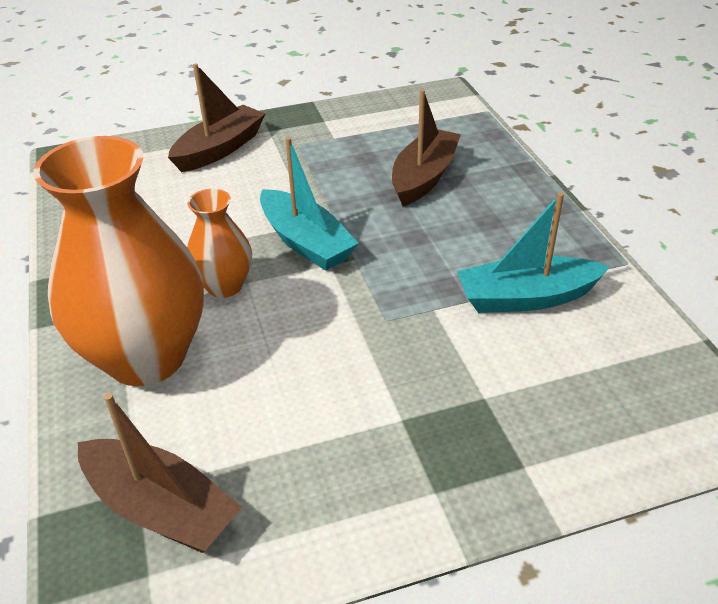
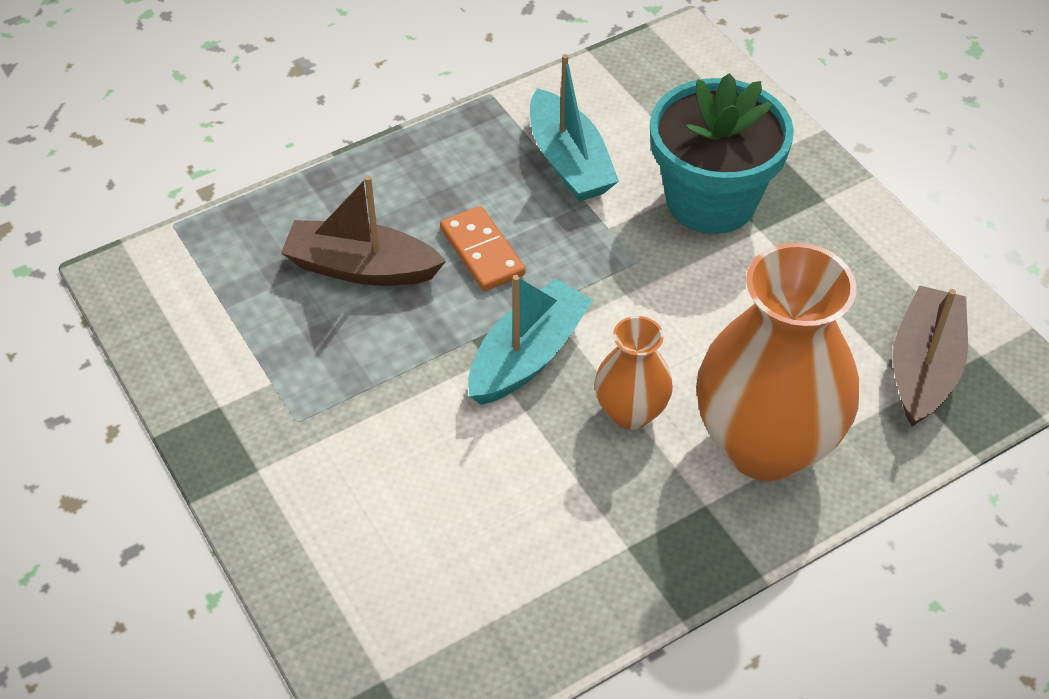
camera: 105 degrees left, 10 degrees up
(220, 149) = (325, 517): brown boat -> none
(424, 233) = (482, 252): none -> orange domino
(453, 389) = (711, 200): none -> turquoise flower pot

